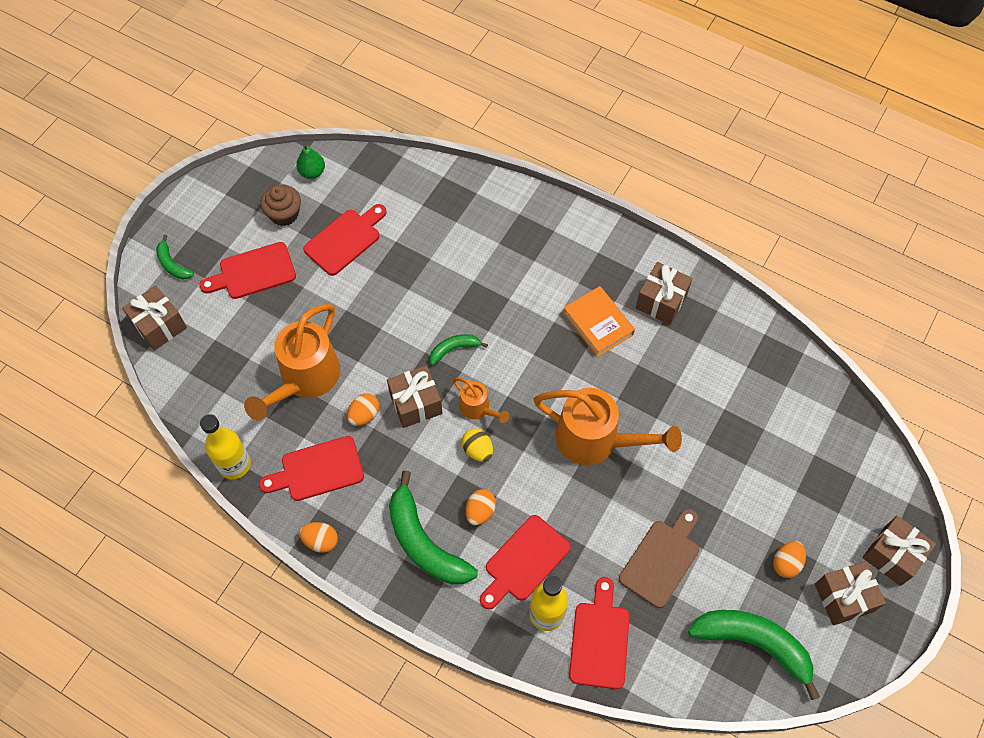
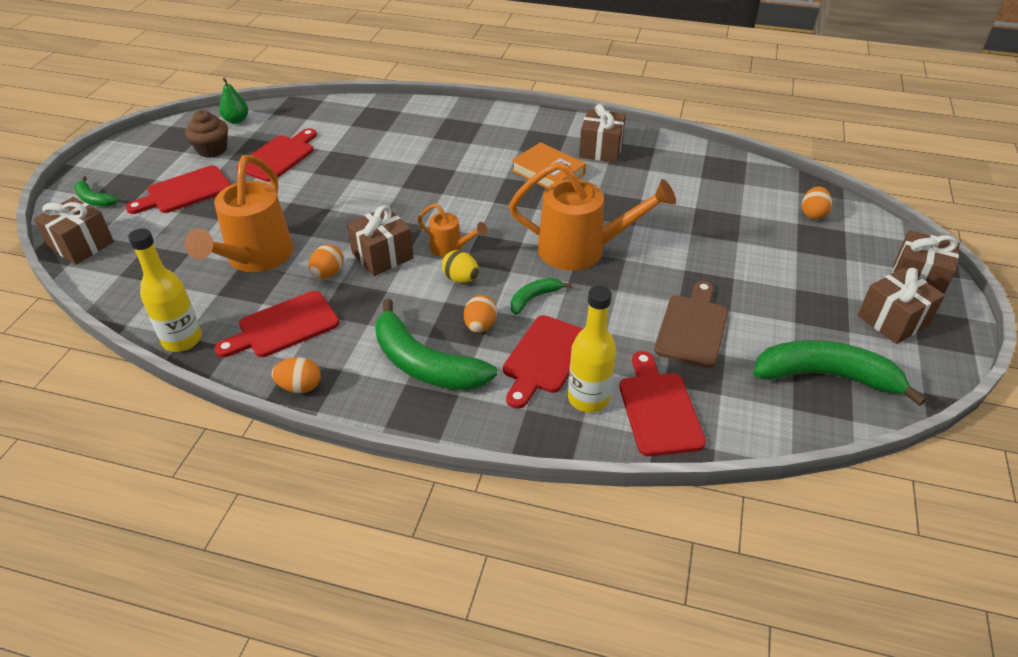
camera: 15 degrees left, 20 degrees down
(454, 349) = (411, 211): green banana -> green banana (534, 298)
(786, 563) = (819, 305): orange egg -> orange egg (813, 214)

